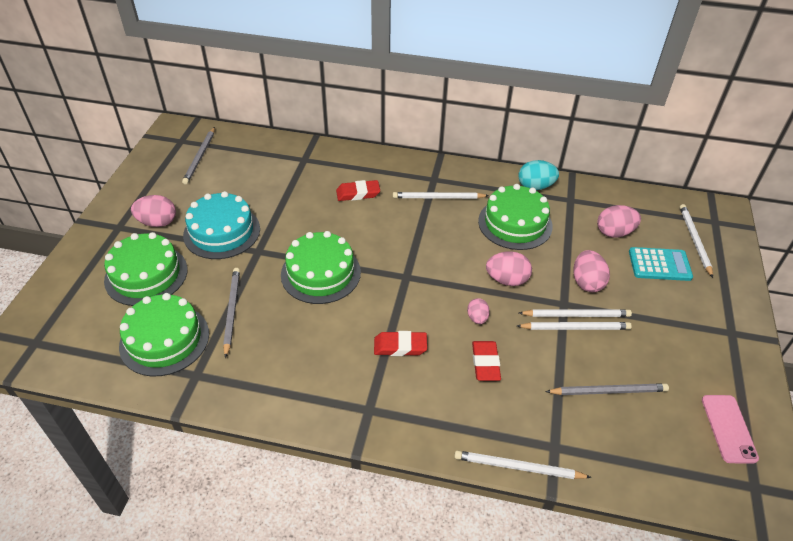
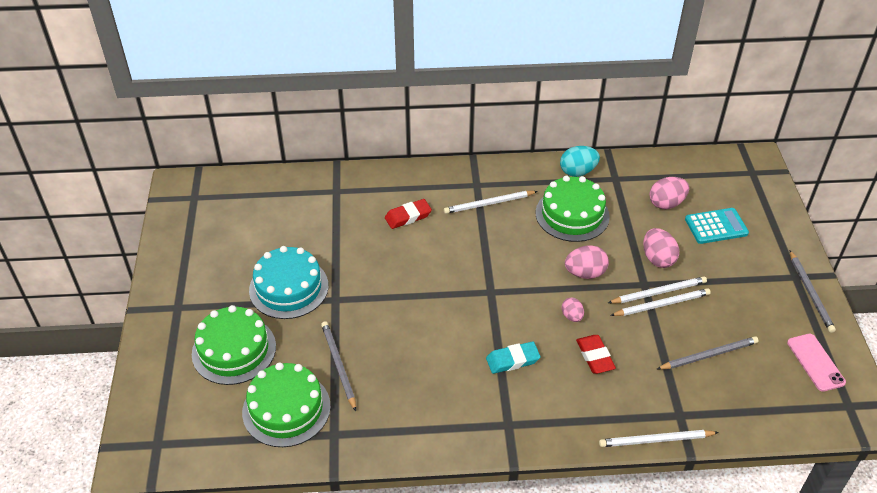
camera: 15 degrees left, 0 degrees up
(158, 222) = (217, 293): pink egg -> none
(200, 157) = (224, 212): grey pencil -> grey pencil (810, 293)
(321, 273) = (407, 307): green cake -> none
(400, 346) = (512, 360): red eraser -> turquoise eraser
(694, 240) = (739, 195): white pencil -> none

